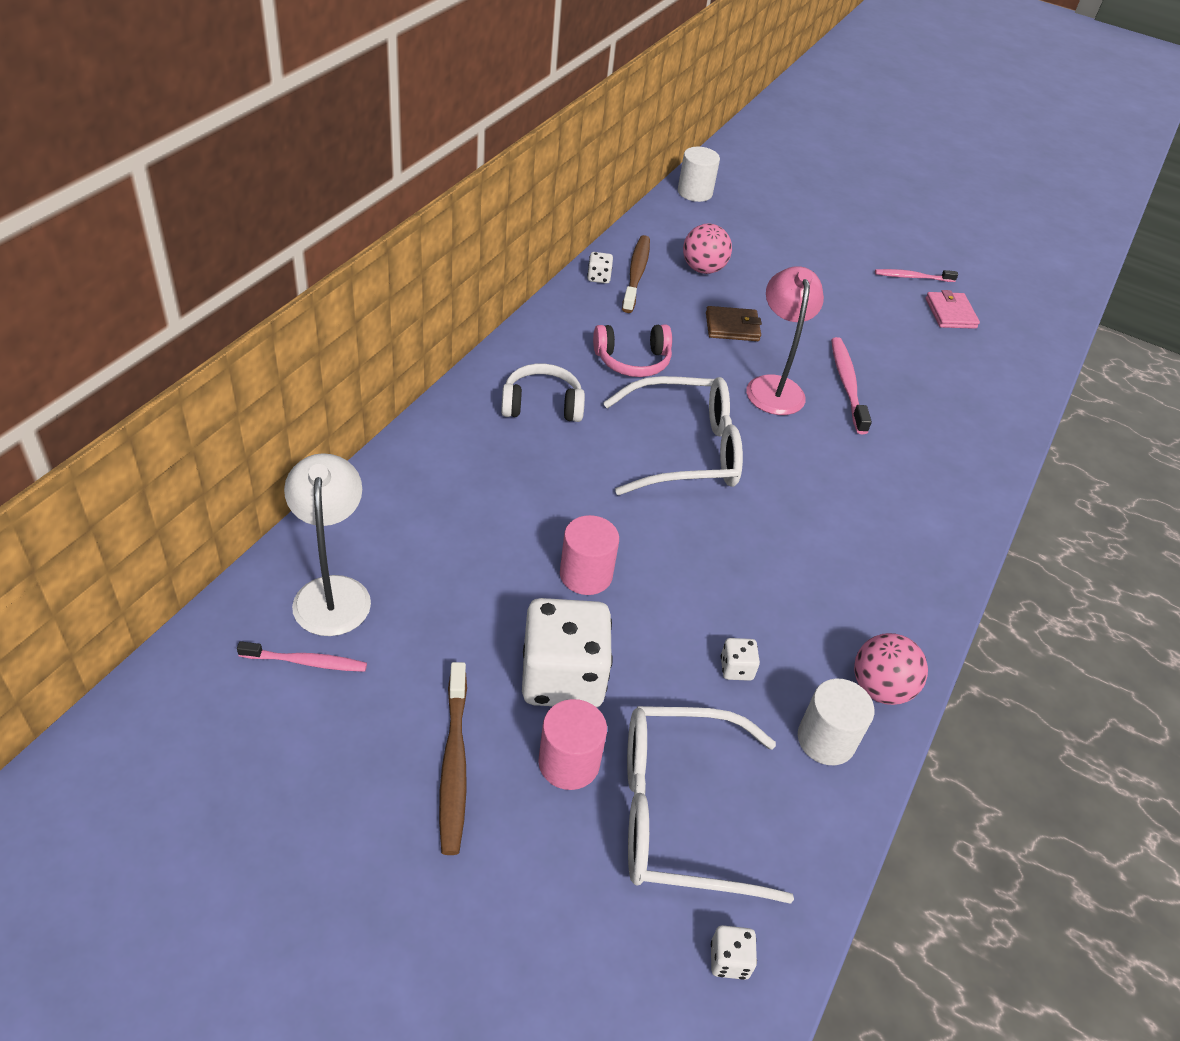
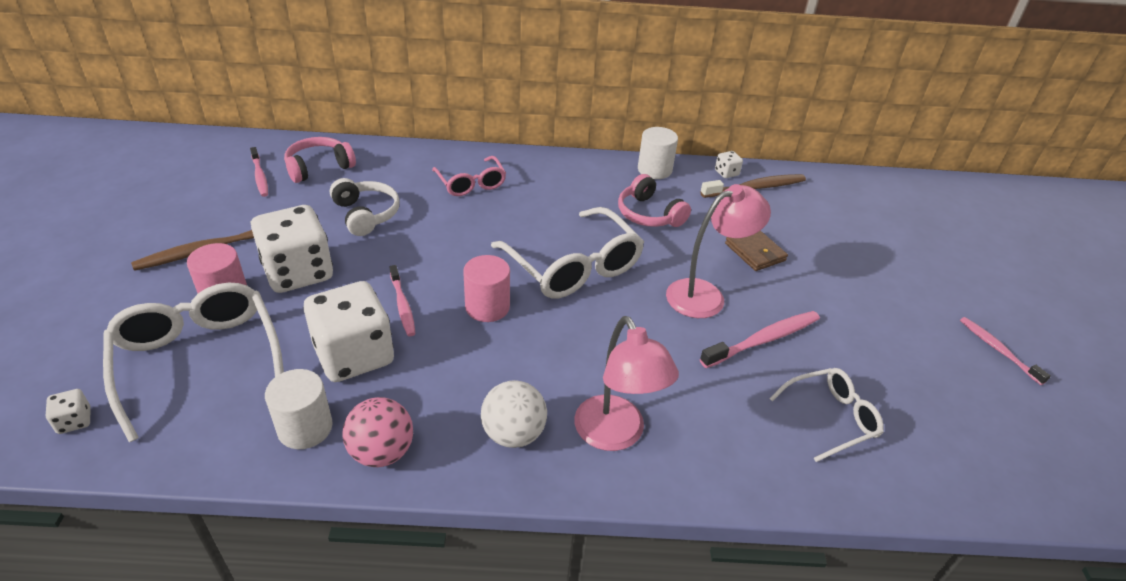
camera: 65 degrees right, 5 degrees down
(332, 592) = (319, 167): white lamp -> pink headphones
(481, 464) = (471, 183): none -> pink glasses
(542, 405) = (554, 190): white headphones -> white headphones (366, 214)
(586, 575) = (401, 256): pink cylinder -> pink cylinder (487, 307)
(675, 603) = (402, 305): none -> pink toothbrush
(695, 192) = (908, 186): white cylinder -> white cylinder (654, 170)
(703, 269) = (810, 217): pink ball -> none
(736, 668) = (354, 355): white dice -> white dice, size x2.46
(892, 587) = (513, 434): none -> white ball
(918, 524) = (615, 435): none -> pink lamp
(945, 397) = (830, 418): none -> white glasses
(950, 313) = (979, 393): pink wallet -> none

